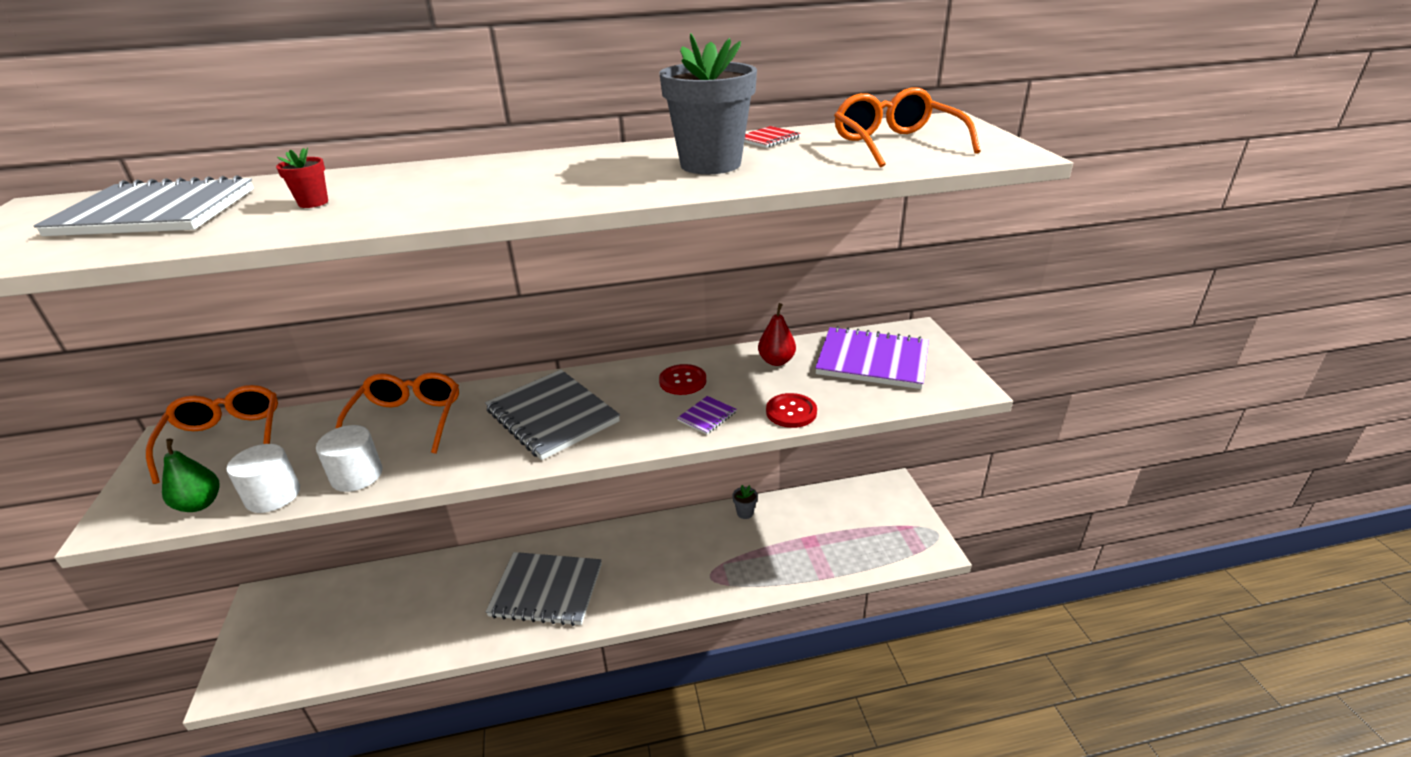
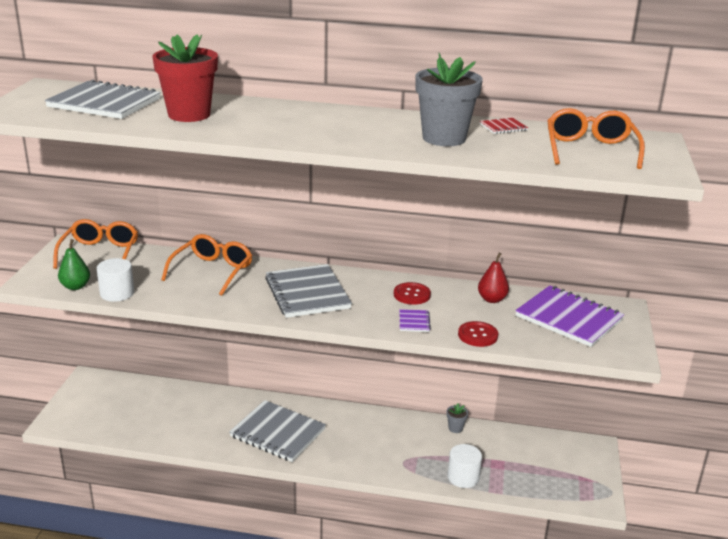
camera: 20 degrees right, 5 degrees down
(313, 203) = (189, 115): red flower pot -> red flower pot, size x2.38
(357, 475) = (169, 295): white cylinder -> white cylinder (463, 477)
(707, 416) = (414, 322): purple notebook -> purple notebook turned 60 degrees counterclockwise

